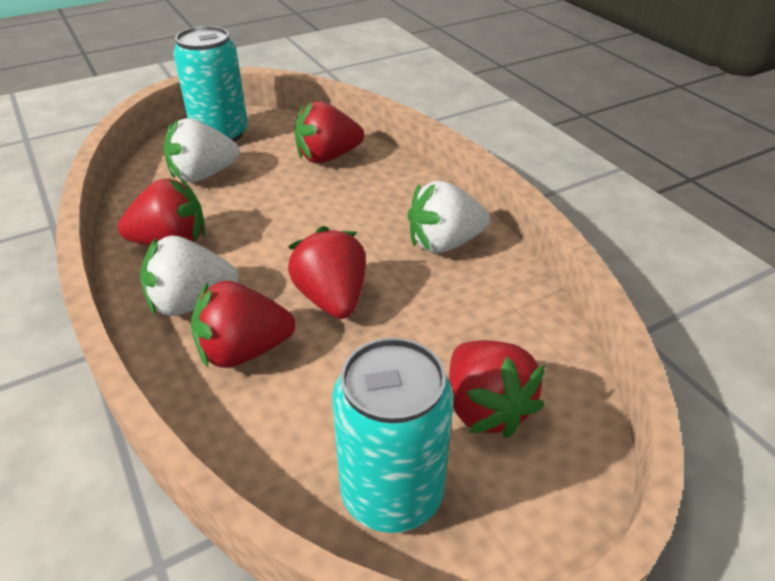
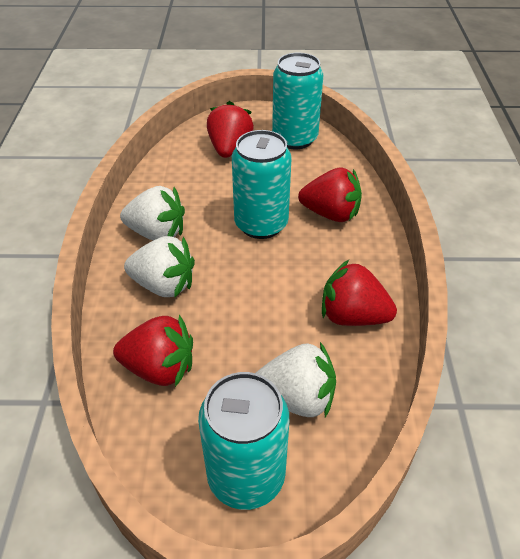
camera: 150 degrees left, 5 degrees up
(192, 303) = (352, 256): white strawberry -> white strawberry (164, 285)
(332, 298) = (261, 224): red strawberry -> turquoise can

